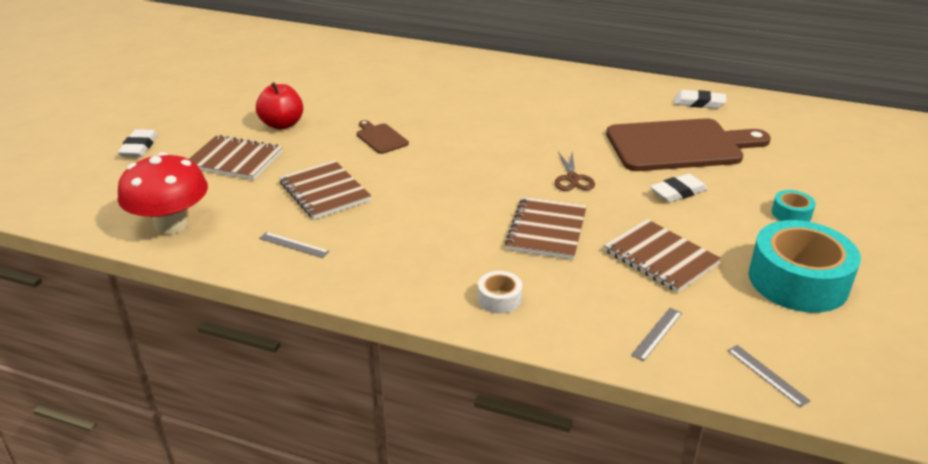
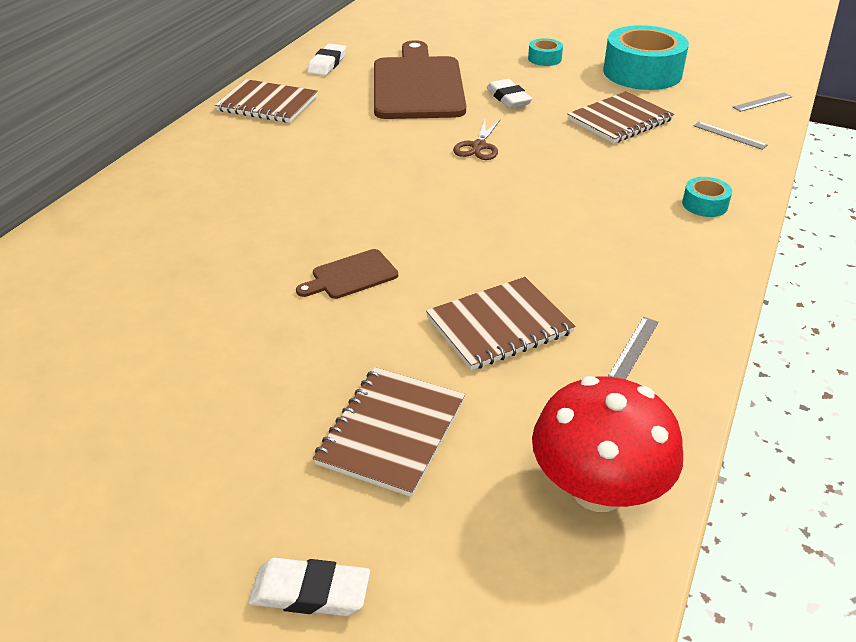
camera: 85 degrees left, 5 degrees up
(282, 124) = (274, 382): red apple -> none
(499, 299) = (704, 204): white tape -> turquoise tape
(546, 230) = (581, 170): brown notebook -> brown notebook (267, 104)
(572, 179) = (478, 146): brown scissors -> brown scissors turned 105 degrees clockwise

